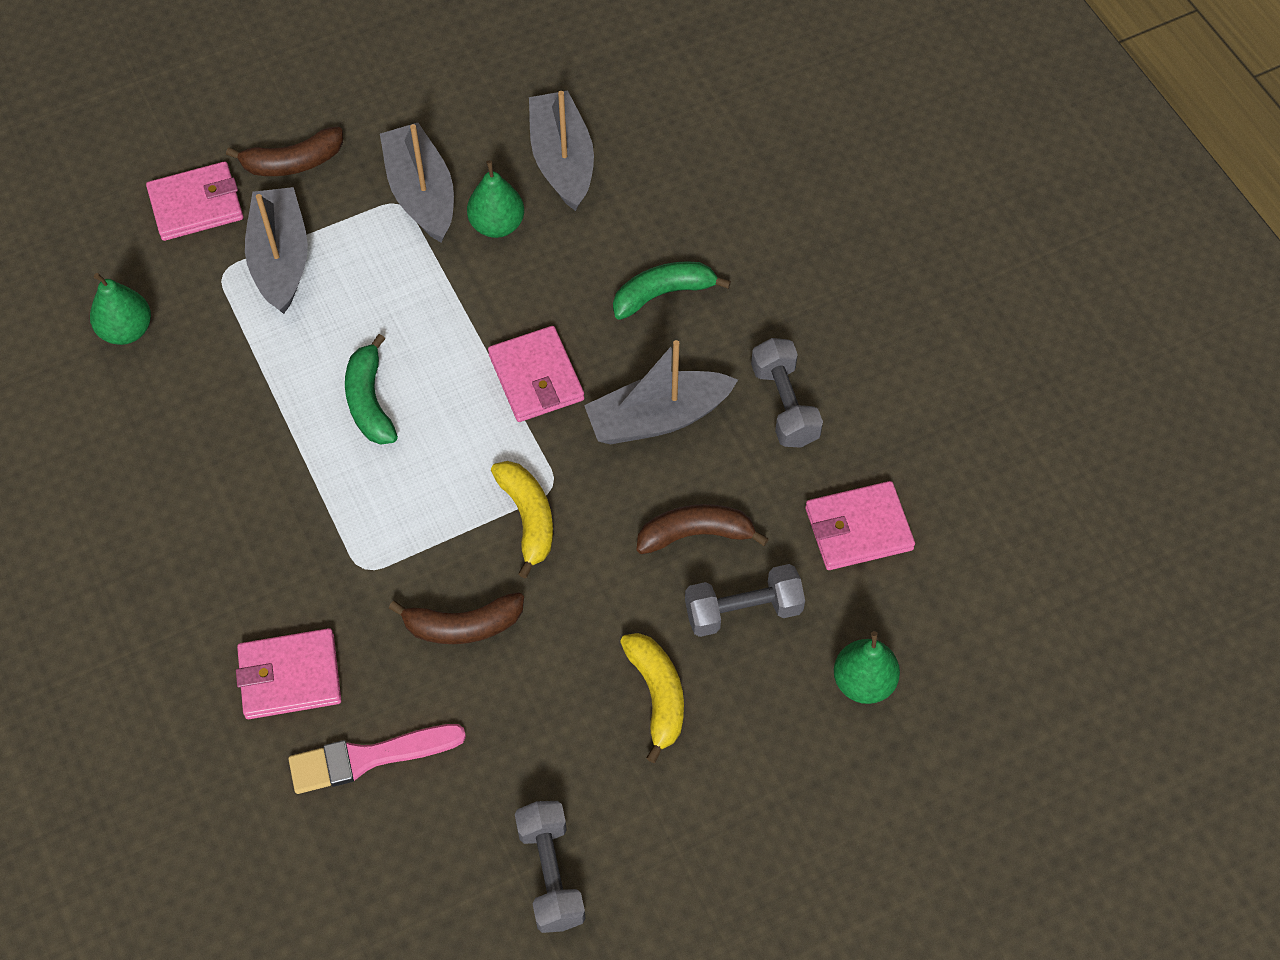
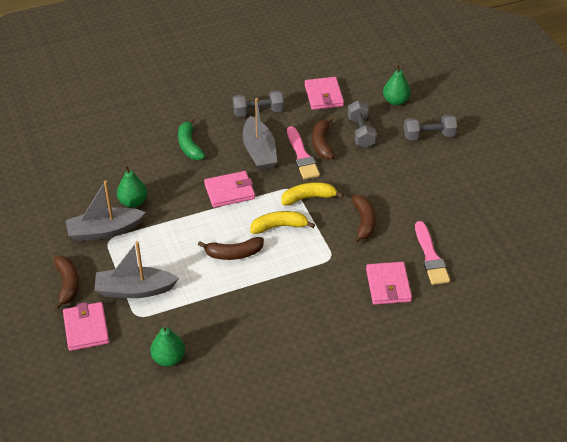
camera: 85 degrees left, 15 degrees down
(369, 401) = (233, 254): green banana -> brown banana
(551, 874) = (483, 198): grey dumbbell -> grey dumbbell (429, 136)
(562, 161) = (98, 176): grey boat -> none
(652, 498) = (302, 156): none -> pink brush
(657, 695) = (400, 161): yellow banana -> yellow banana (279, 226)

